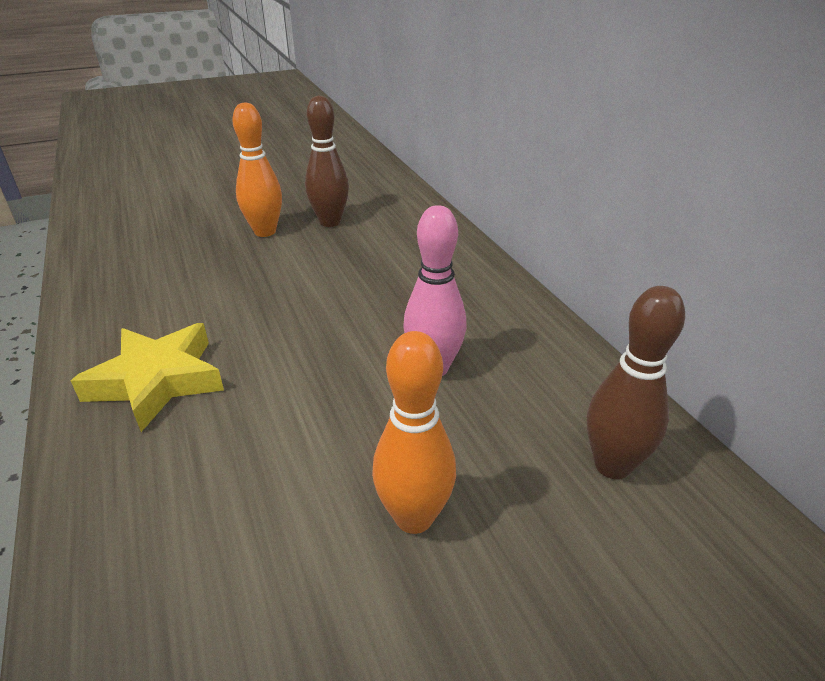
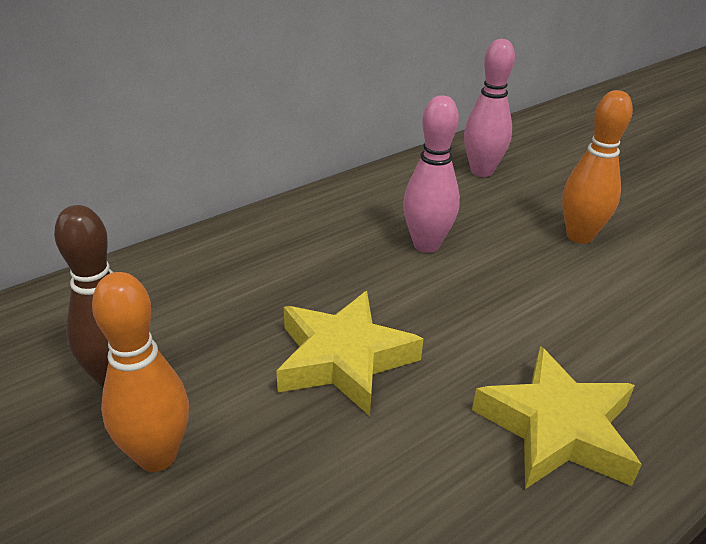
camera: 105 degrees left, 0 degrees up
(298, 296) = (343, 359): none -> yellow star
(612, 465) = (481, 171): brown bowling pin -> pink bowling pin

